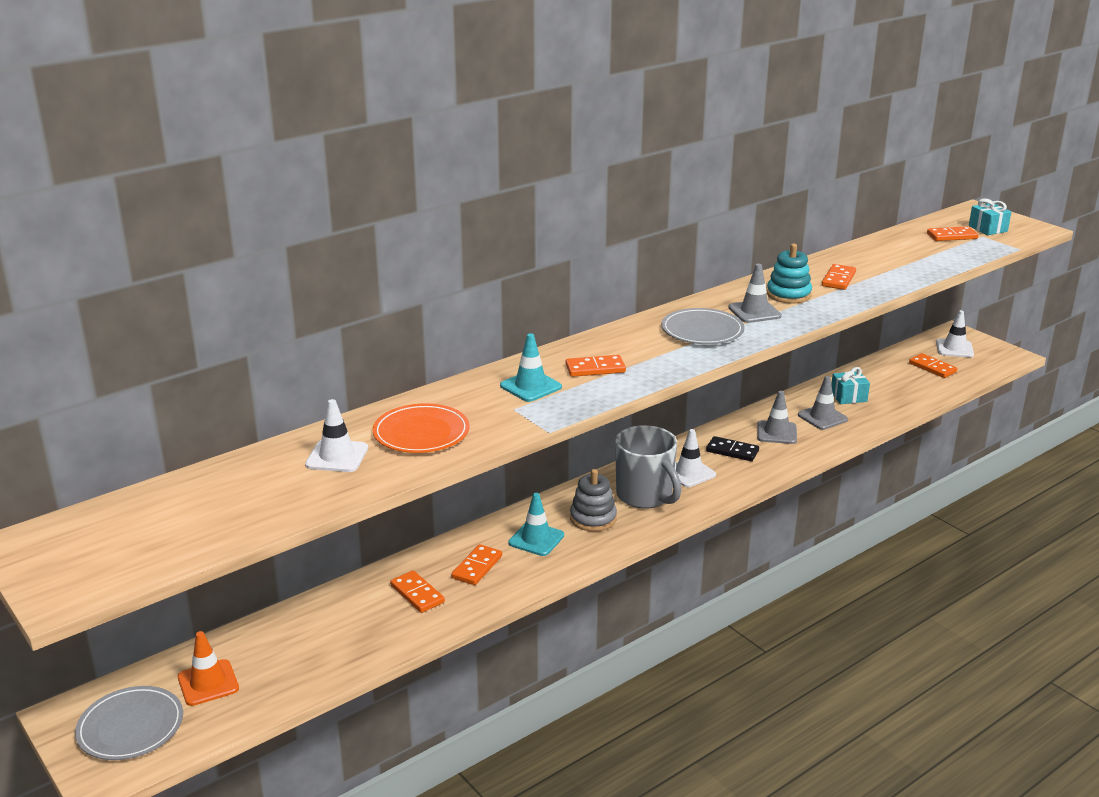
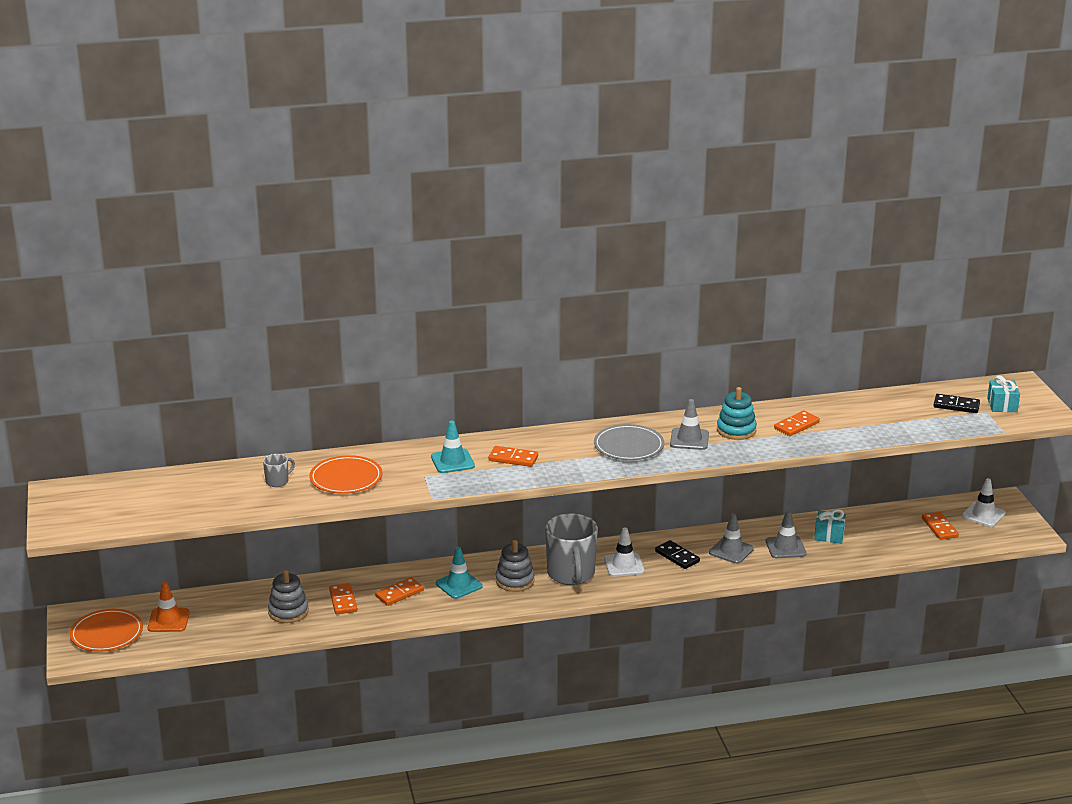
camera: 25 degrees right, 0 degrees up
(130, 727) = (107, 633): grey plate -> orange plate
(337, 456) = (277, 481): white traffic cone -> grey mug
(359, 626) = (288, 612): none -> grey stacking toy
(952, 236) = (956, 406): orange domino -> black domino

